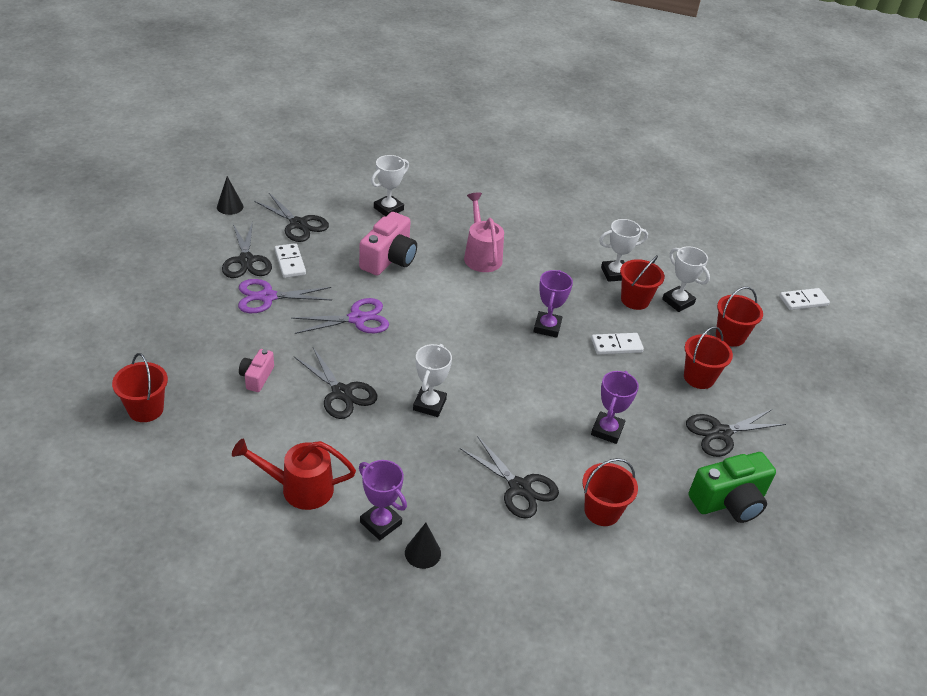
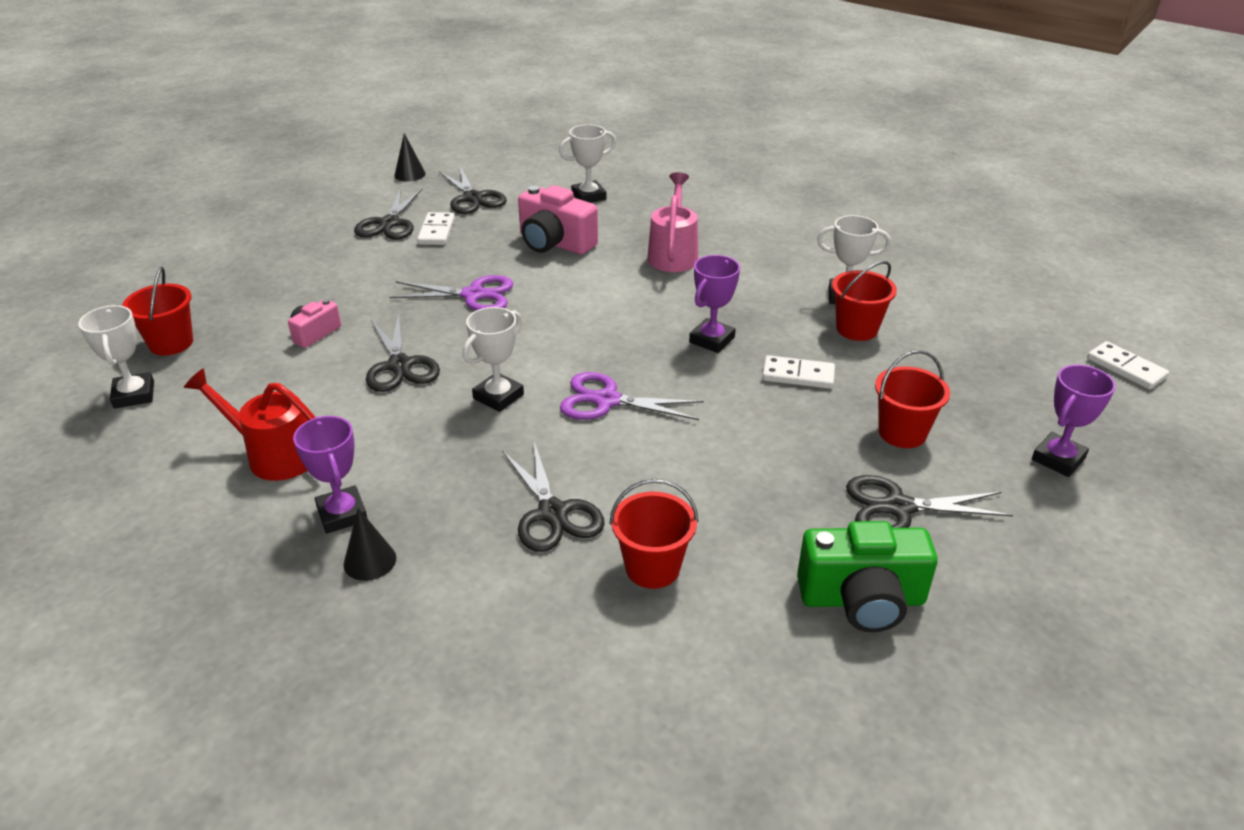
camera: 25 degrees right, 5 degrees down
(267, 297) = (386, 260): purple scissors -> purple scissors (607, 400)
(389, 259) = (554, 243): pink camera -> pink camera turned 75 degrees clockwise
(607, 430) = (722, 470): purple trophy -> purple trophy (1058, 459)
(678, 301) = (921, 340): white trophy -> white trophy (134, 395)
(730, 336) = (980, 392): red bucket -> none
(803, 301) = (1126, 368): white domino -> white domino turned 45 degrees clockwise

